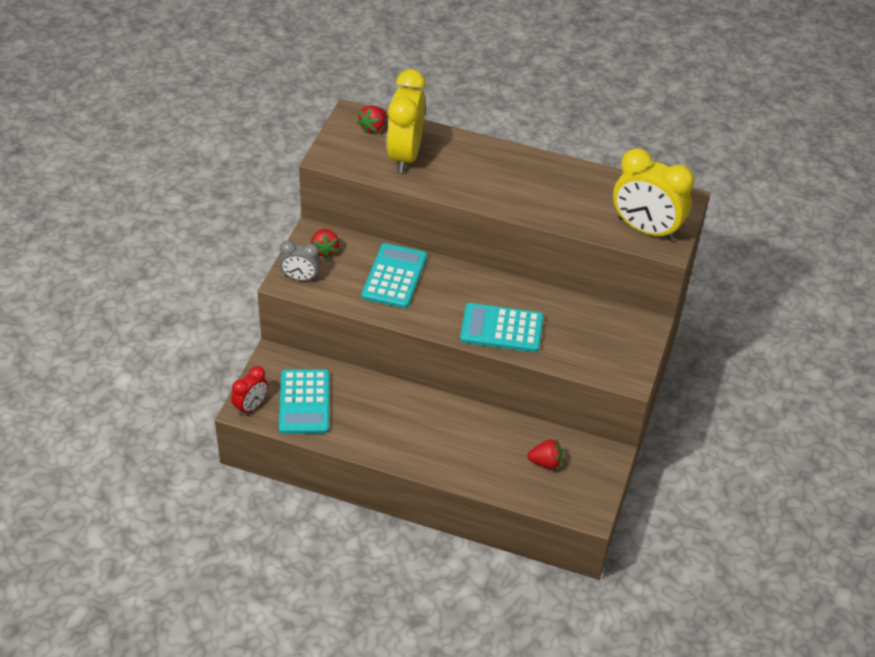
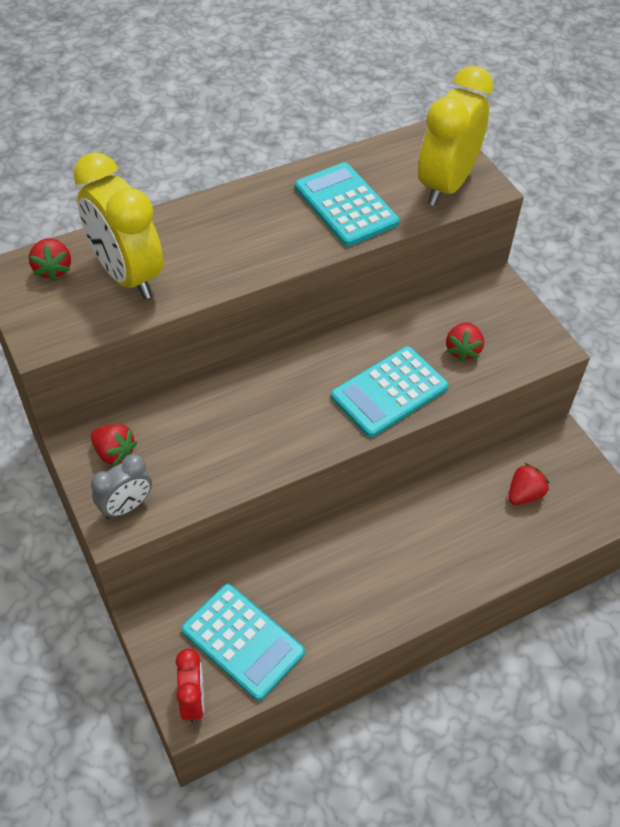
camera: 45 degrees left, 5 degrees up
(394, 276) = (223, 423): turquoise calculator -> turquoise calculator (346, 205)
(574, 340) = (462, 350): none -> red strawberry
(645, 229) = (446, 185): yellow clock -> yellow clock turned 135 degrees clockwise

